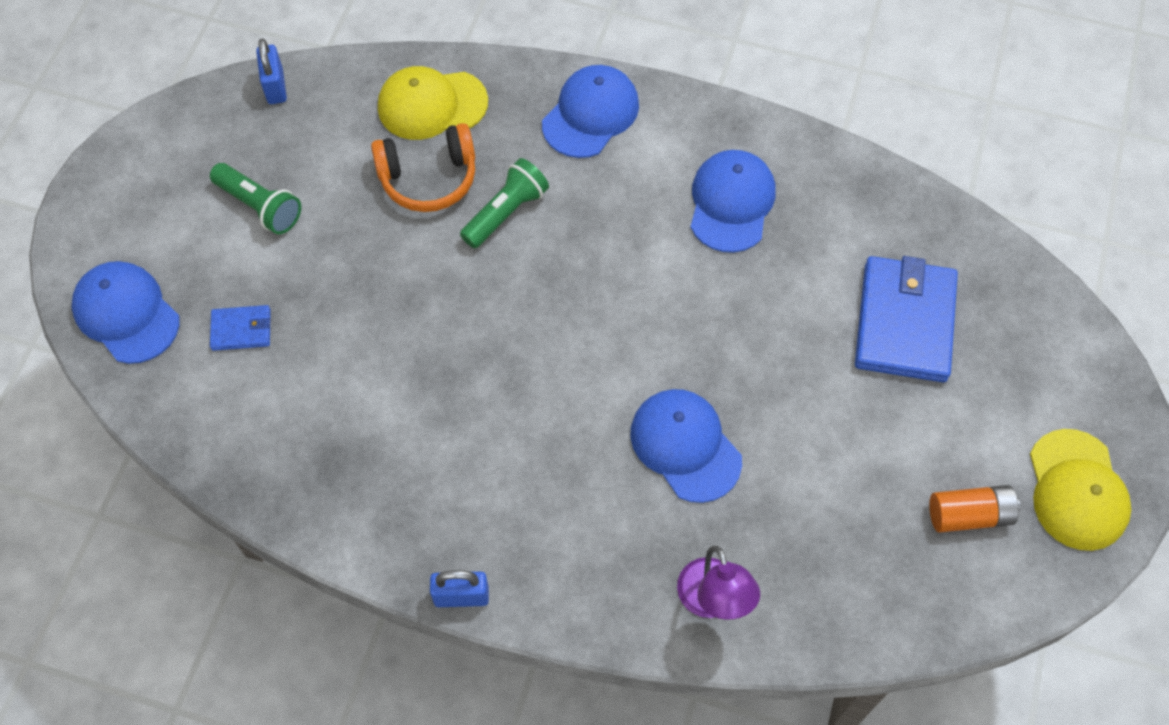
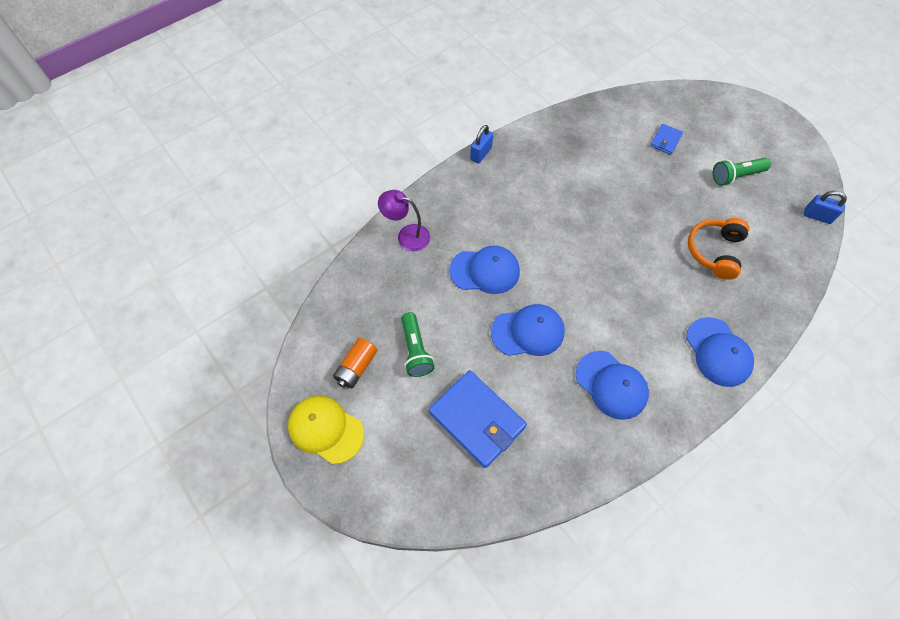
camera: 125 degrees right, 0 degrees up
(126, 314) = (700, 107): blue cap -> blue cap (528, 332)
(432, 105) = (767, 278): yellow cap -> none
(506, 213) = (671, 273): green flashlight -> green flashlight (415, 350)

